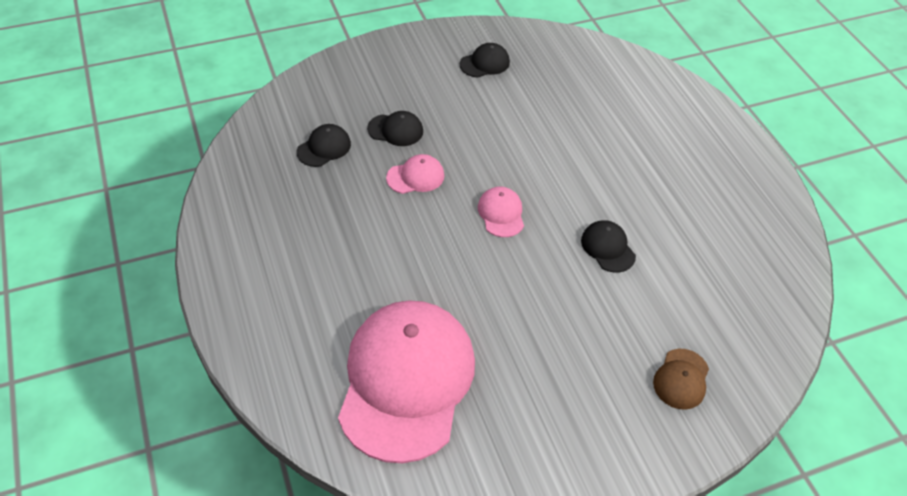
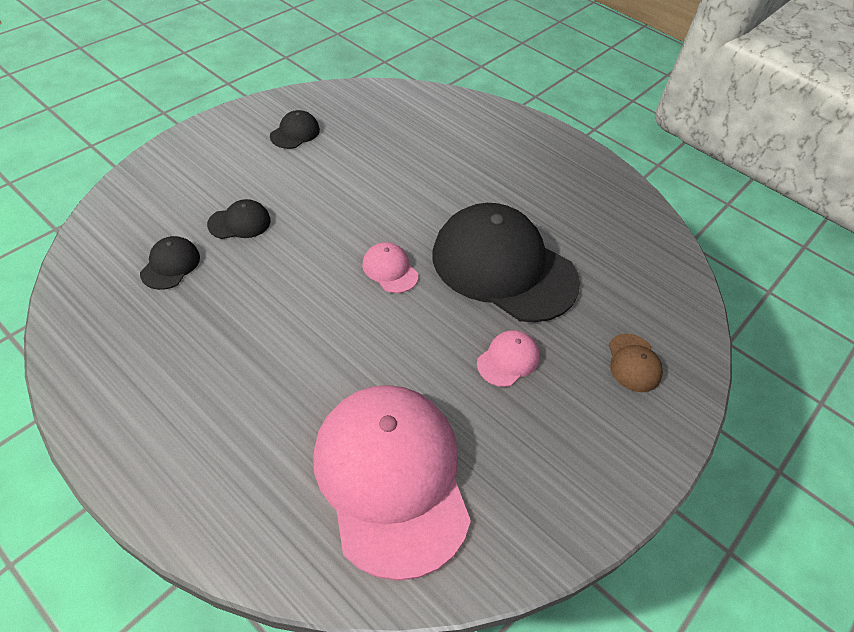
camera: 30 degrees left, 0 degrees up
(415, 177) = (286, 262): pink cap -> pink cap (508, 360)
(608, 248) = (503, 267): black cap -> black cap, size x2.47

